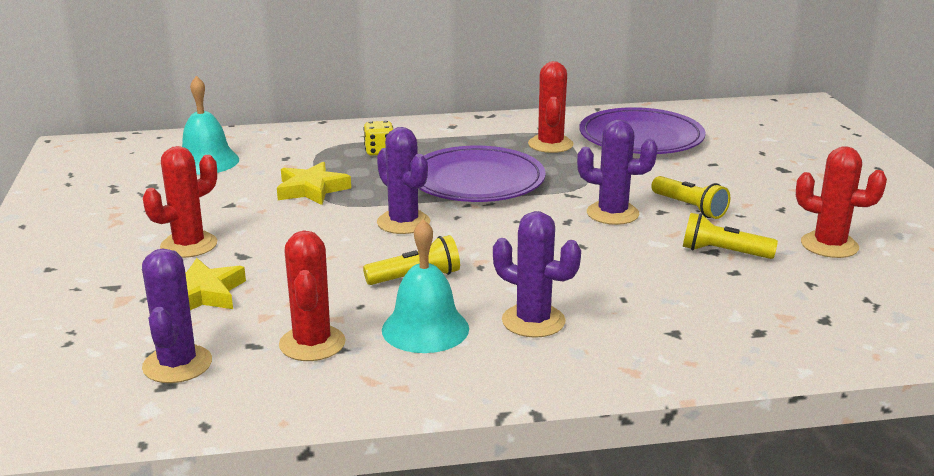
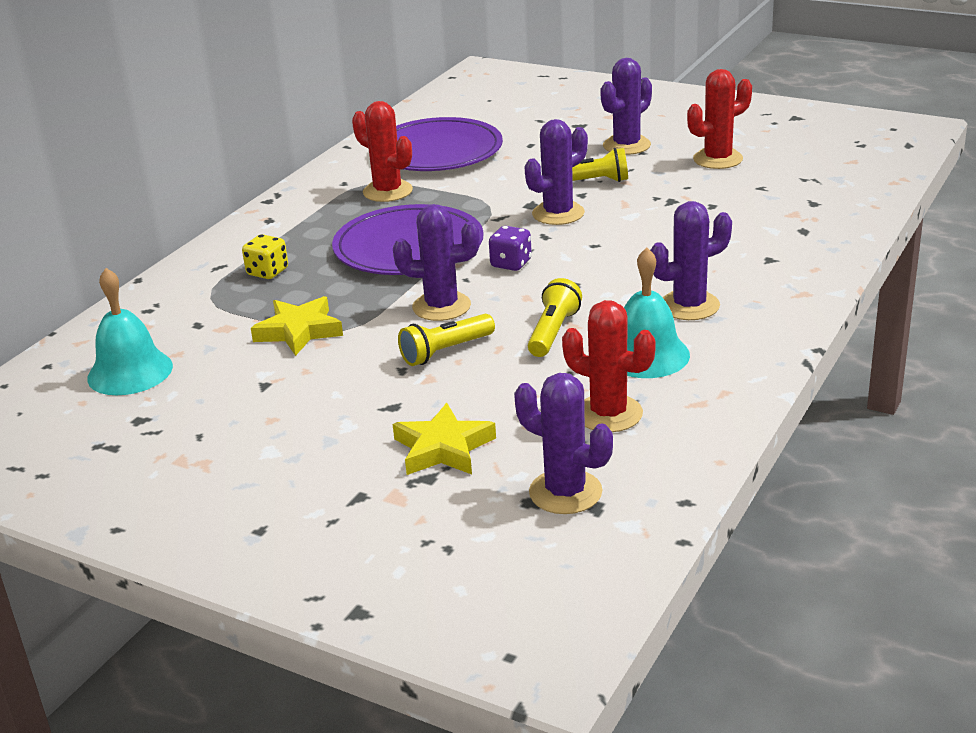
camera: 50 degrees left, 5 degrees up
(189, 245) = (326, 431): red cactus -> none
(503, 224) = (511, 264): none -> purple dice
(723, 252) = (678, 198): yellow flashlight -> yellow flashlight (445, 352)
(781, 199) = (626, 145): none -> purple cactus

